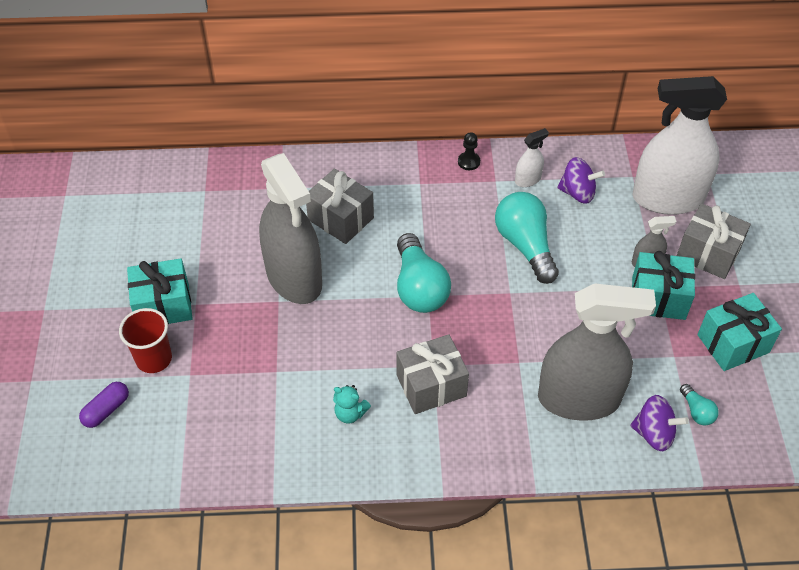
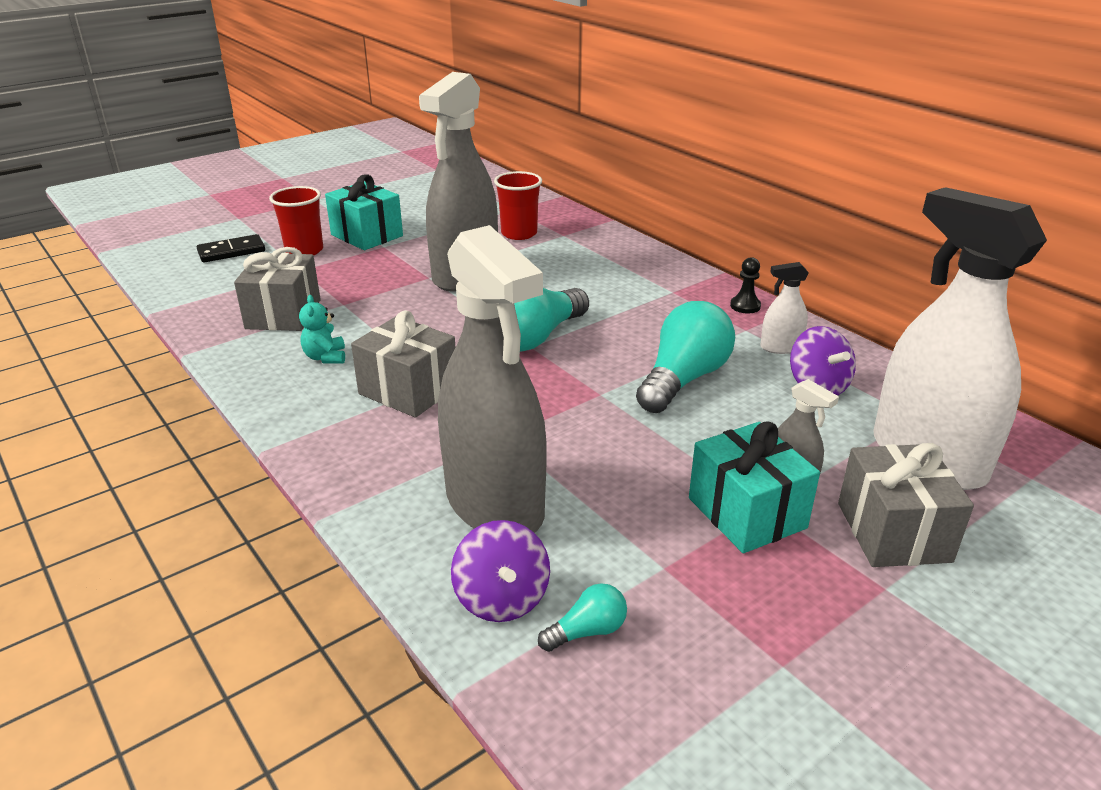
camera: 55 degrees right, 20 degrees down
(106, 410) = (231, 251): purple capsule -> black domino
(254, 211) = (519, 233): none -> red cup
(340, 219) = (567, 270): grey gift -> grey gift (283, 314)
(528, 179) = (780, 347): white spray bottle -> white spray bottle turned 150 degrees clockwise
(697, 411) = (587, 631): turquoise light bulb -> turquoise light bulb turned 150 degrees counterclockwise
(733, 343) = (763, 625): turquoise gift -> none

